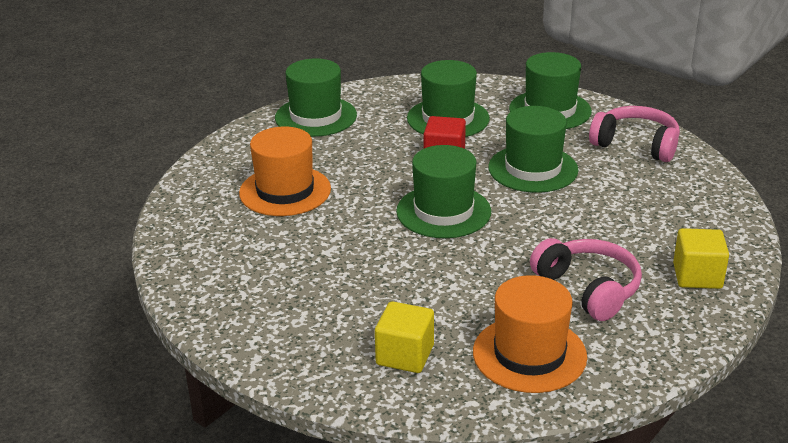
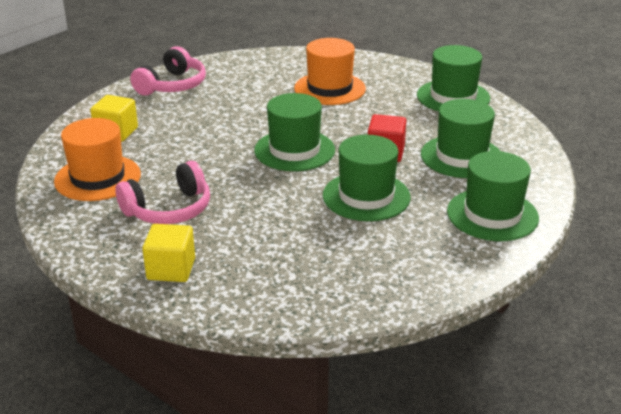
camera: 90 degrees right, 0 degrees up
(636, 144) = (421, 263): pink headphones -> pink headphones (172, 85)

